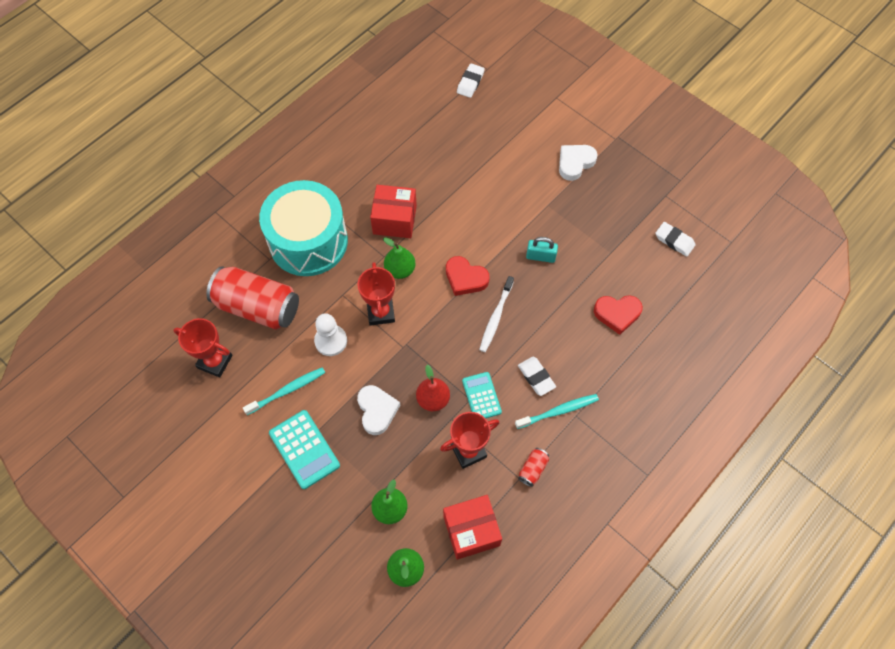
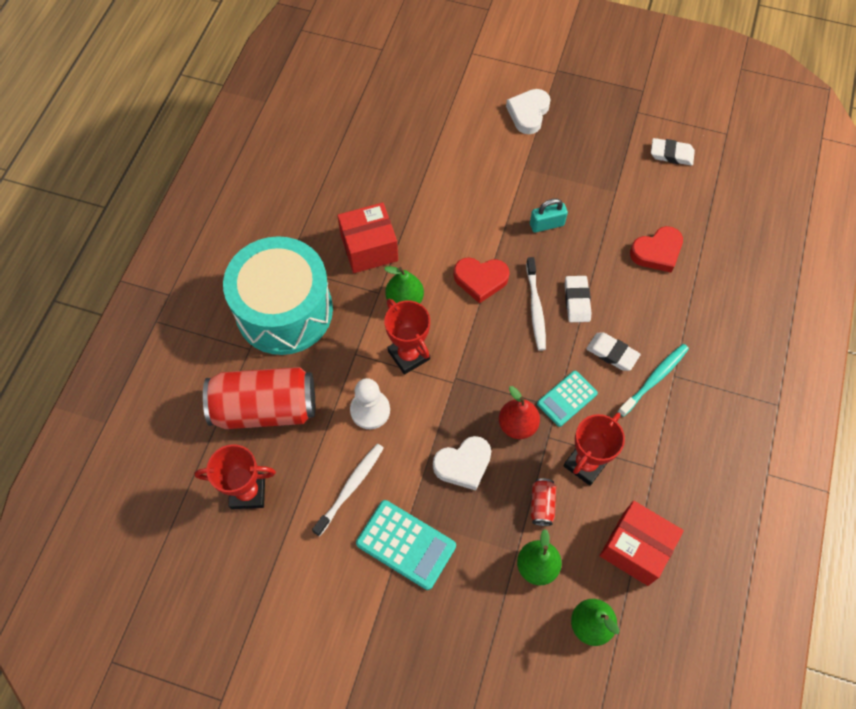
camera: 25 degrees left, 0 degrees up
(287, 390) = (350, 487): turquoise toothbrush -> white toothbrush
(377, 410) = (463, 464): white heart -> white heart turned 105 degrees clockwise
(470, 82) = (372, 70): white eraser -> white eraser (577, 301)
(471, 531) = (635, 548): red box -> red box turned 75 degrees clockwise
(481, 396) = (567, 398): turquoise calculator -> turquoise calculator turned 90 degrees counterclockwise
(533, 469) = (662, 452): red can -> red can (542, 505)

